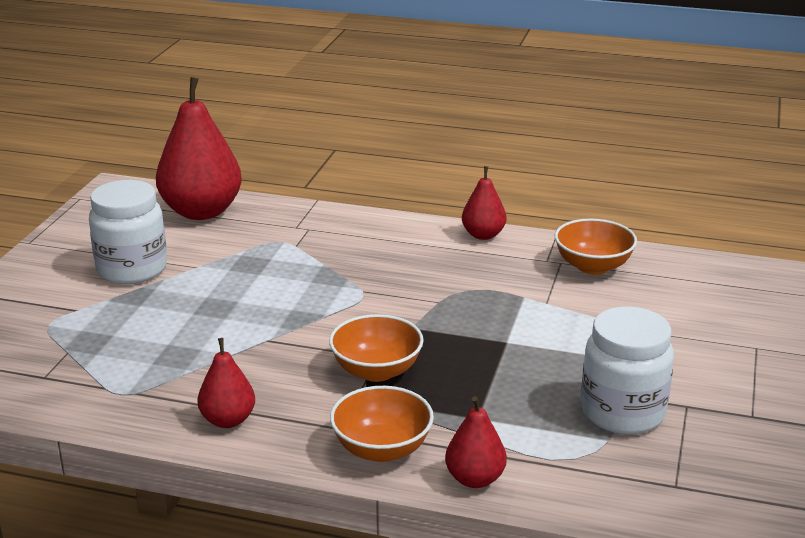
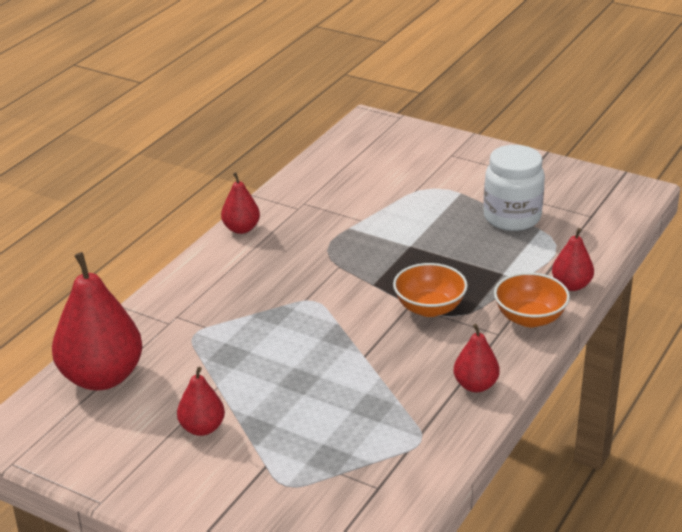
camera: 75 degrees left, 5 degrees up
(132, 269) = (202, 428): white jar -> red pear
(593, 266) = (317, 190): orange bowl -> none

